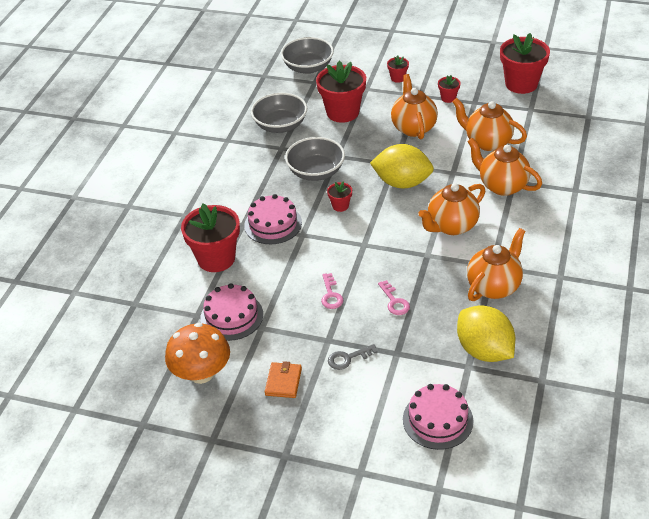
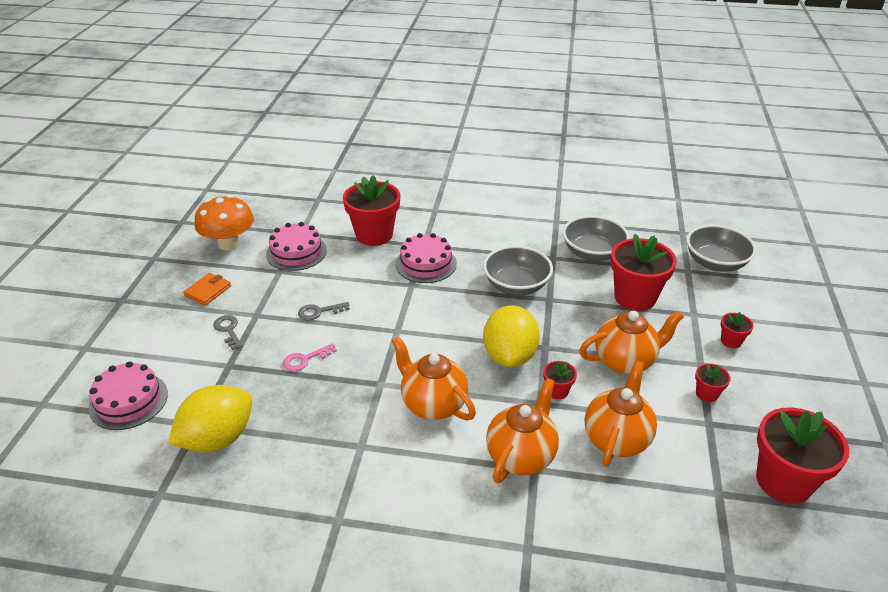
camera: 80 degrees right, 5 degrees down
(283, 382) = (208, 291): orange wallet -> orange wallet turned 60 degrees counterclockwise
(331, 295) = (319, 312): pink key -> grey key
(340, 206) = (460, 308): red flower pot -> red flower pot (557, 391)
(494, 286) = (323, 447): orange teapot -> none

